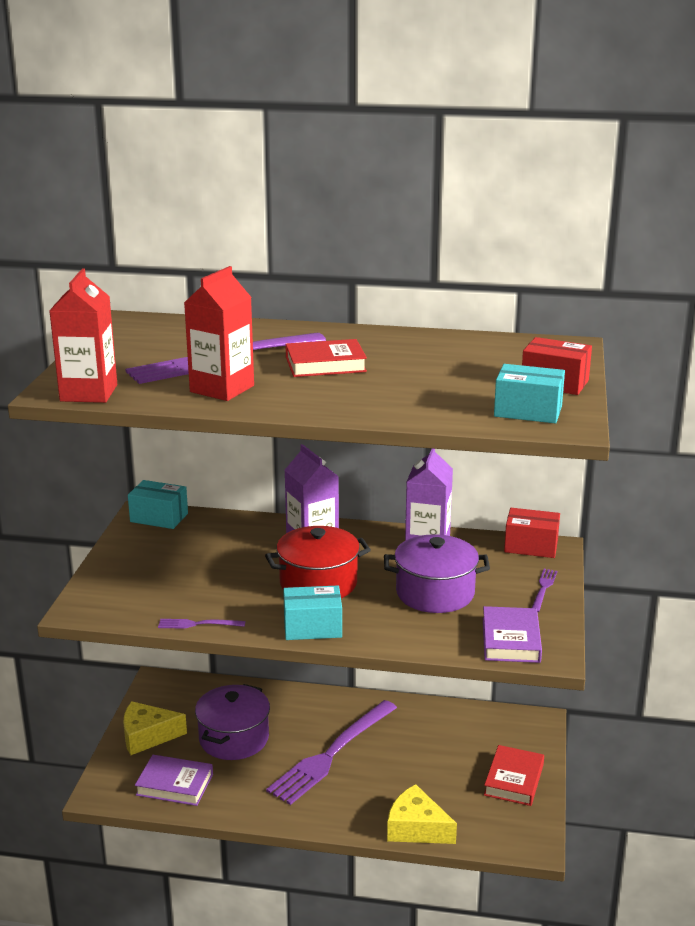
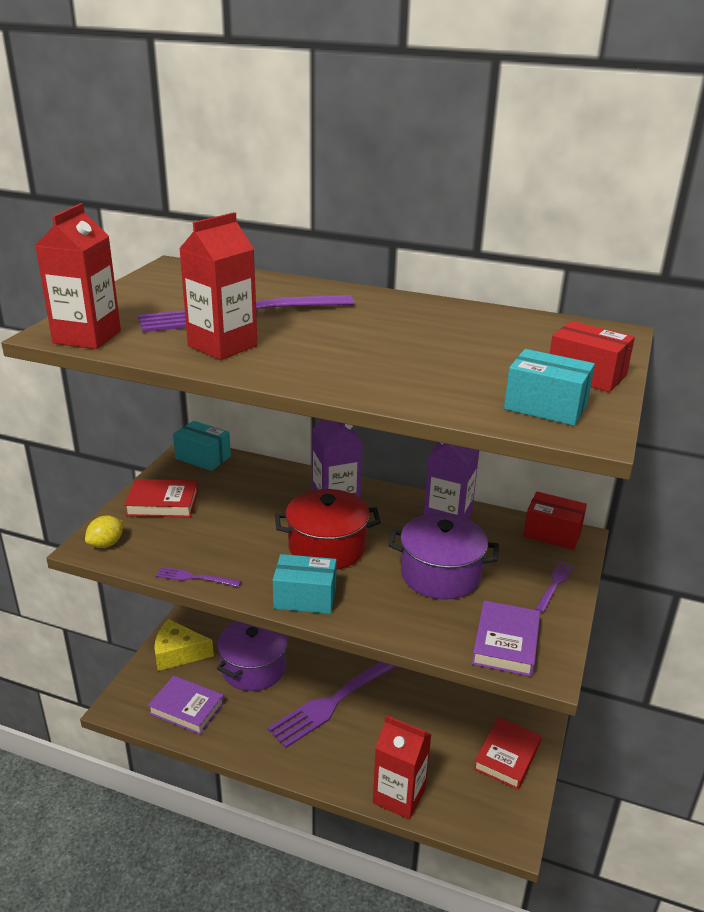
camera: 10 degrees right, 5 degrees up
(94, 606) = (106, 544): none -> yellow lemon
(325, 364) = (343, 329): red book -> red book (163, 503)
(416, 828) = (399, 796): yellow cheese -> red carton

